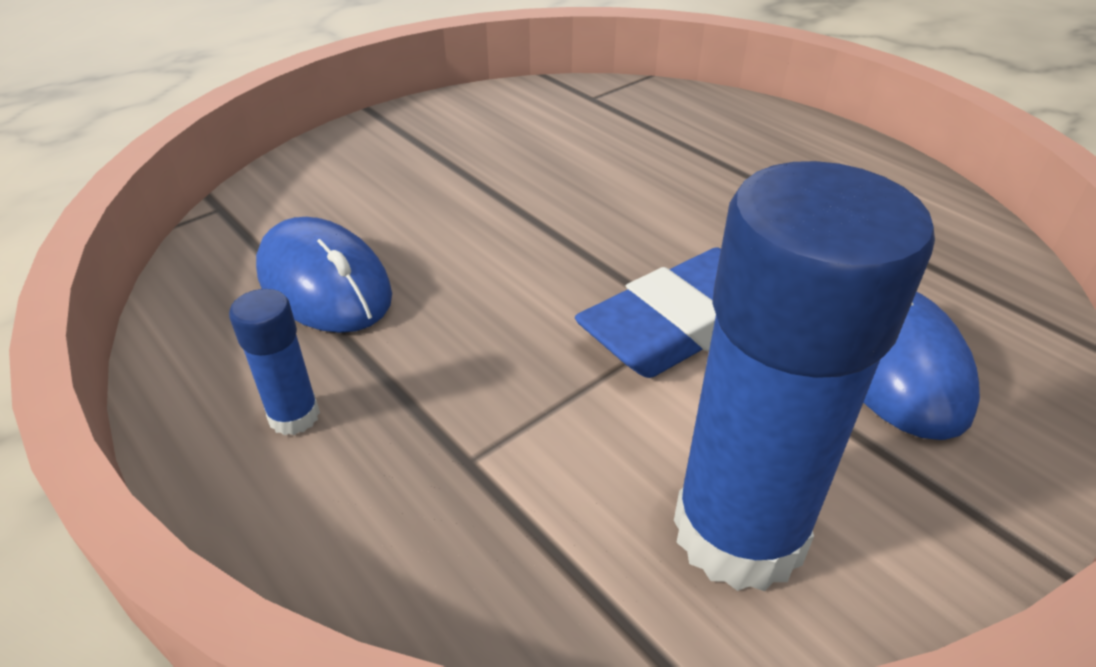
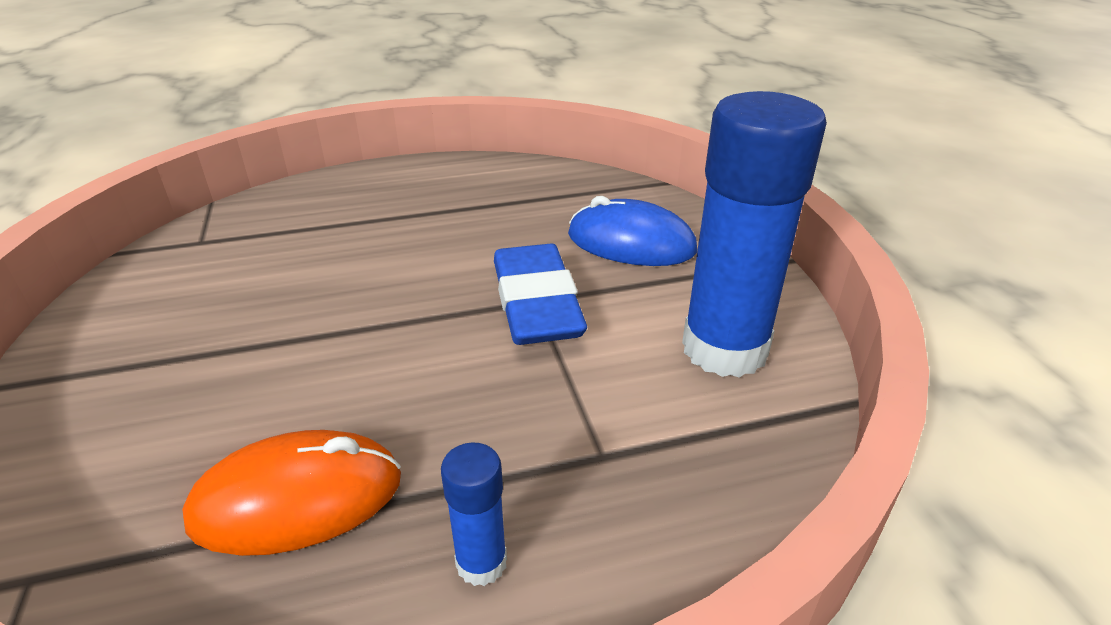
camera: 65 degrees left, 5 degrees down
(324, 284) = (297, 499): blue mouse -> orange mouse

